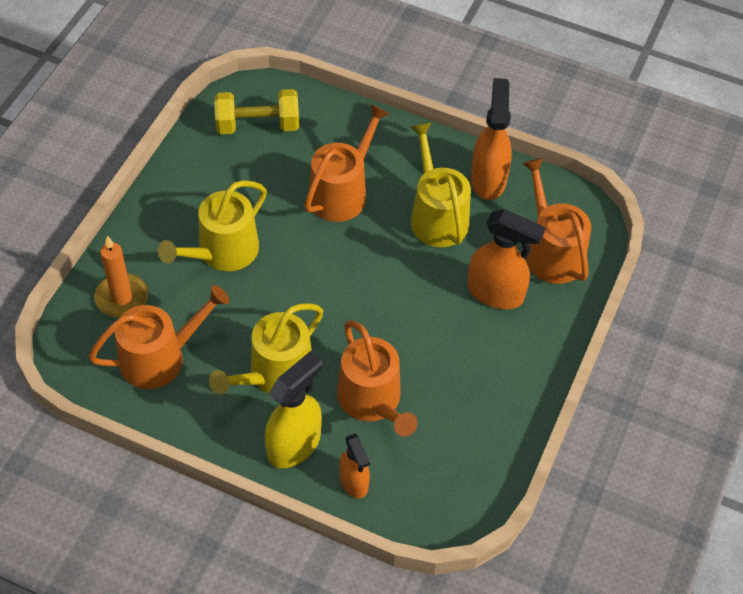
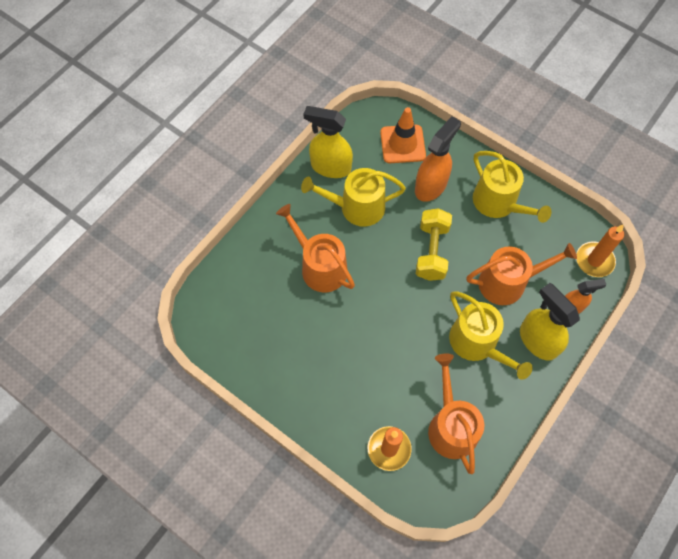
camera: 75 degrees left, 10 degrees up
(222, 252) = (359, 363): yellow watering can -> yellow watering can (498, 203)
(257, 125) = (236, 316): yellow dumbbell -> yellow dumbbell (431, 251)
(435, 508) = (594, 260): none -> orange candle
(488, 179) = (330, 167): orange spray bottle -> yellow spray bottle
(551, 252) = (402, 144): orange watering can -> orange traffic cone

